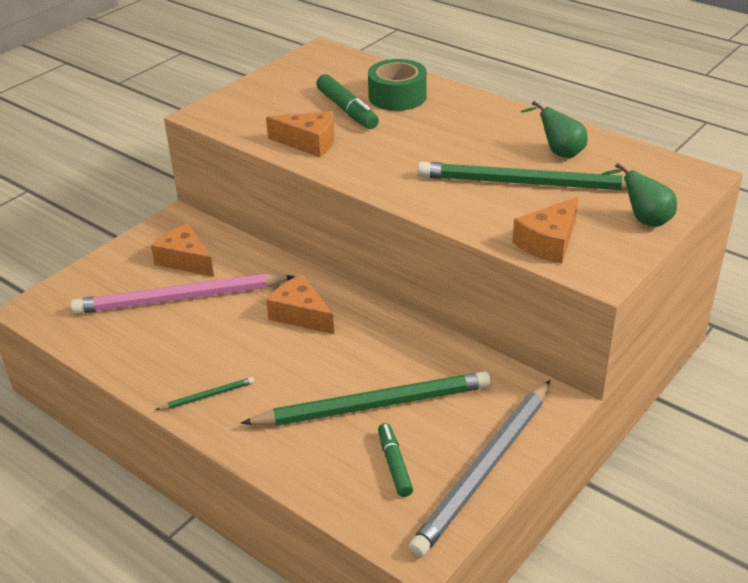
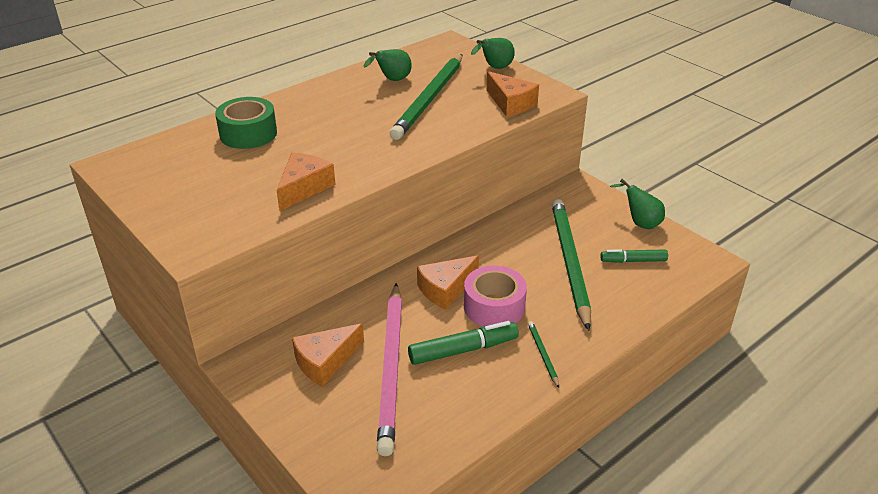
camera: 80 degrees left, 0 degrees up
(279, 352) = (494, 307): none -> pink tape
(347, 110) = (254, 162): green marker -> green marker (463, 350)
(485, 469) = (640, 223): grey pencil -> green pear

